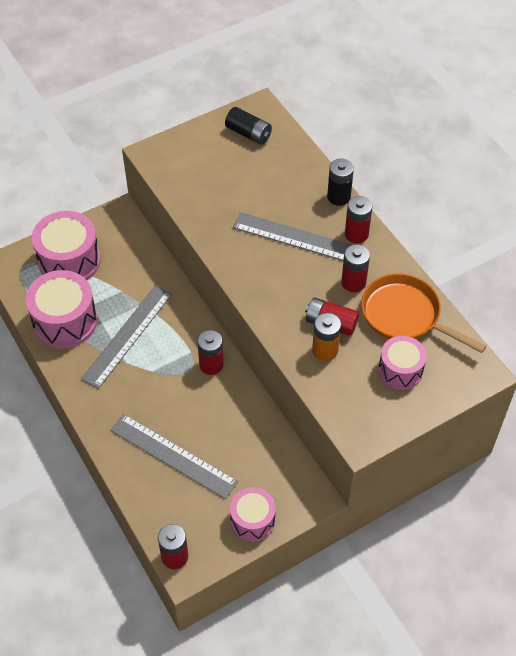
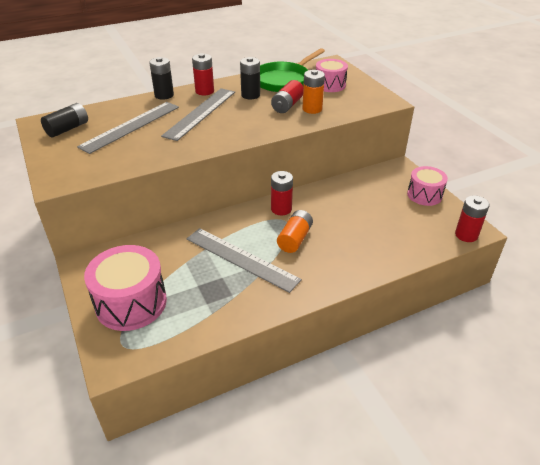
camera: 85 degrees left, 15 degrees down
(65, 321) = (214, 306): pink drum -> none
(160, 380) = (295, 239): none -> orange battery
(173, 456) = (372, 233): grey ruler -> grey ruler (131, 126)
(353, 282) = (250, 95): red battery -> black battery
(405, 315) = (284, 80): orange pan -> green pan

